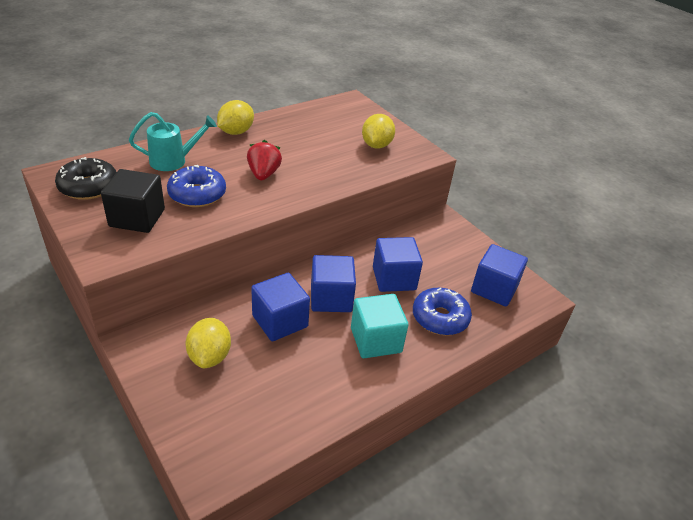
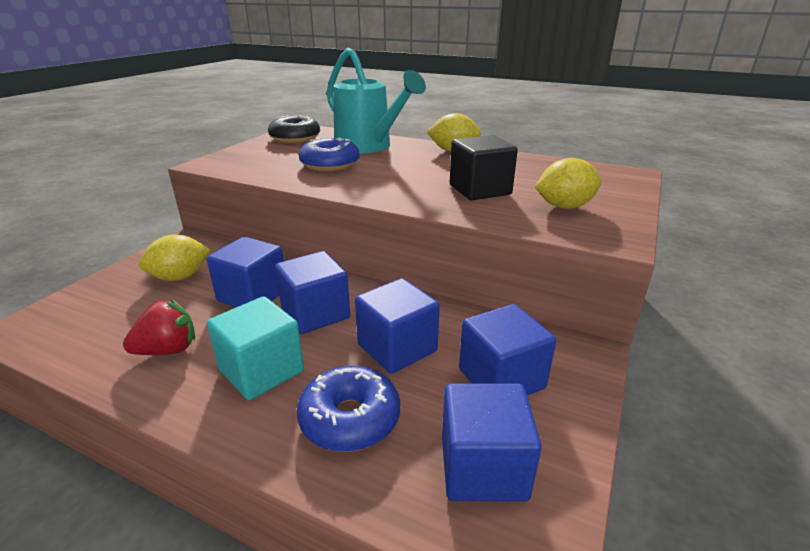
camera: 65 degrees right, 10 degrees down
(137, 218) = (270, 158): black cube -> black cube (480, 190)
(174, 161) = (368, 147): turquoise watering can -> turquoise watering can, size x1.62
(263, 174) = (401, 176): red strawberry -> red strawberry (168, 350)
(444, 255) = (501, 379): none -> blue cube

